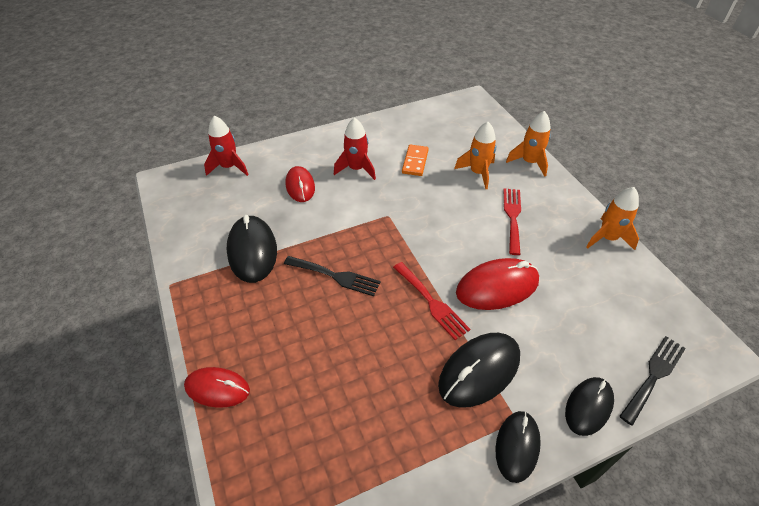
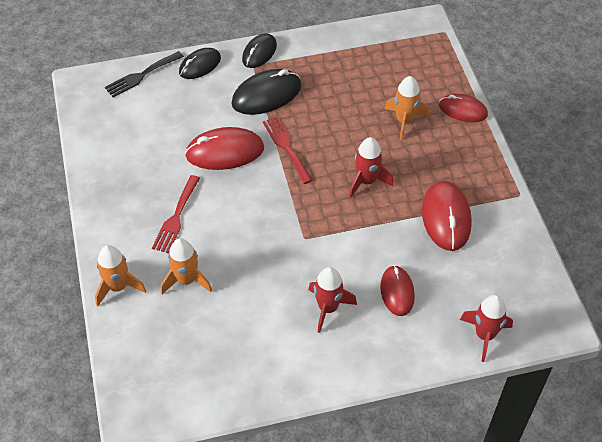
camera: 170 degrees left, 5 degrees up
(252, 251) = (446, 217): black mouse -> red mouse
(336, 276) = (366, 181): black fork -> red rocket
(415, 162) = (254, 309): orange domino -> none
(607, 238) = (96, 181): orange rocket -> orange rocket (404, 121)

